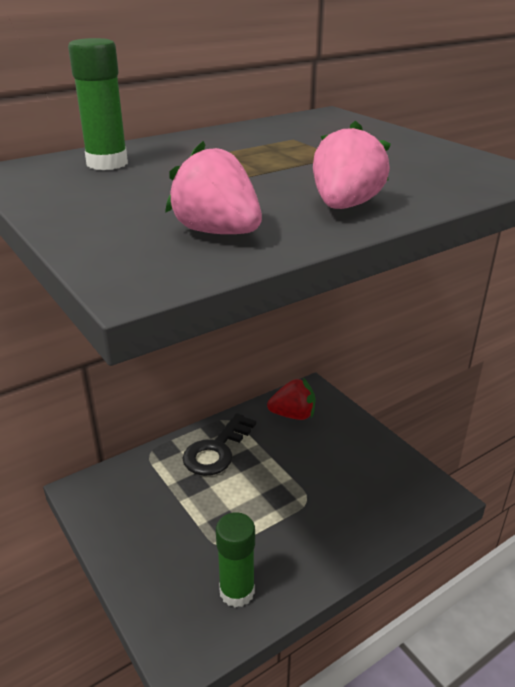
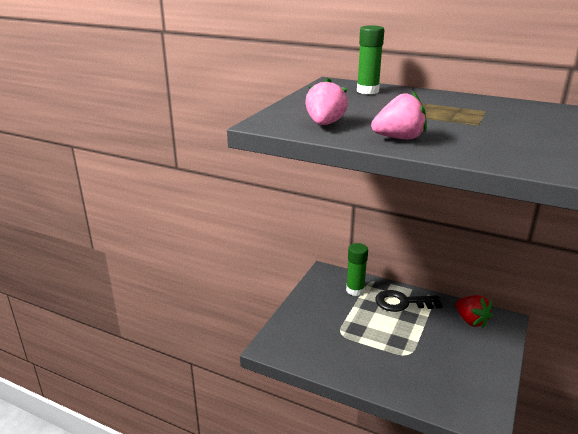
camera: 60 degrees right, 5 degrees down
(237, 591) = (319, 351): green glue stick -> green glue stick (355, 290)

